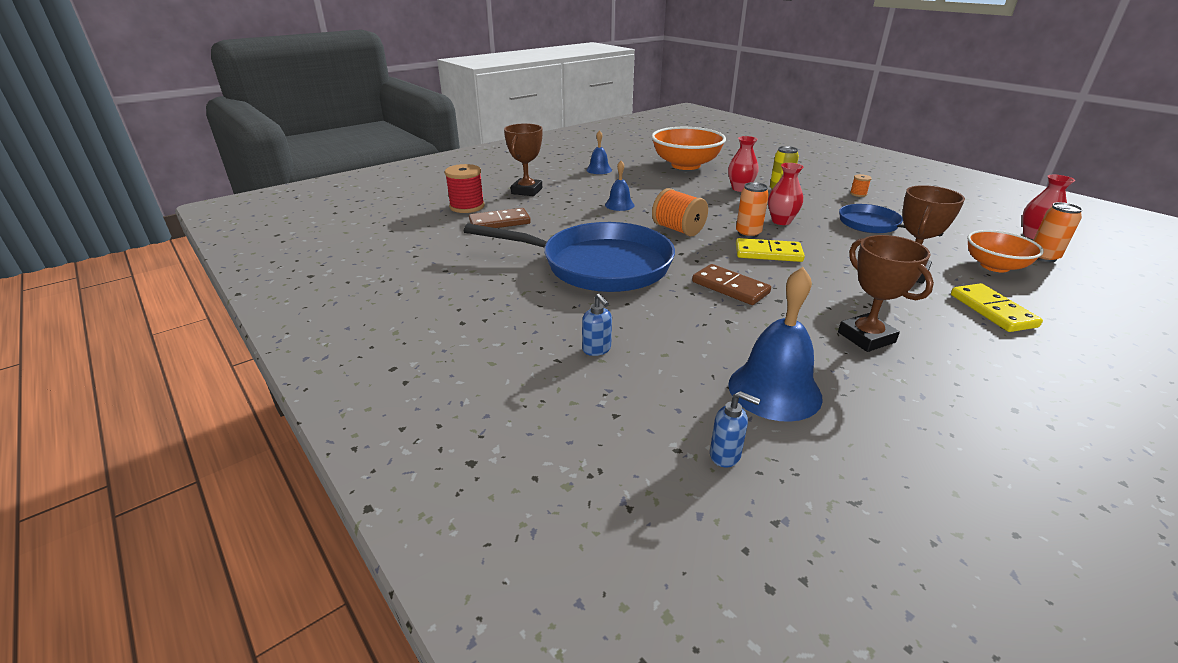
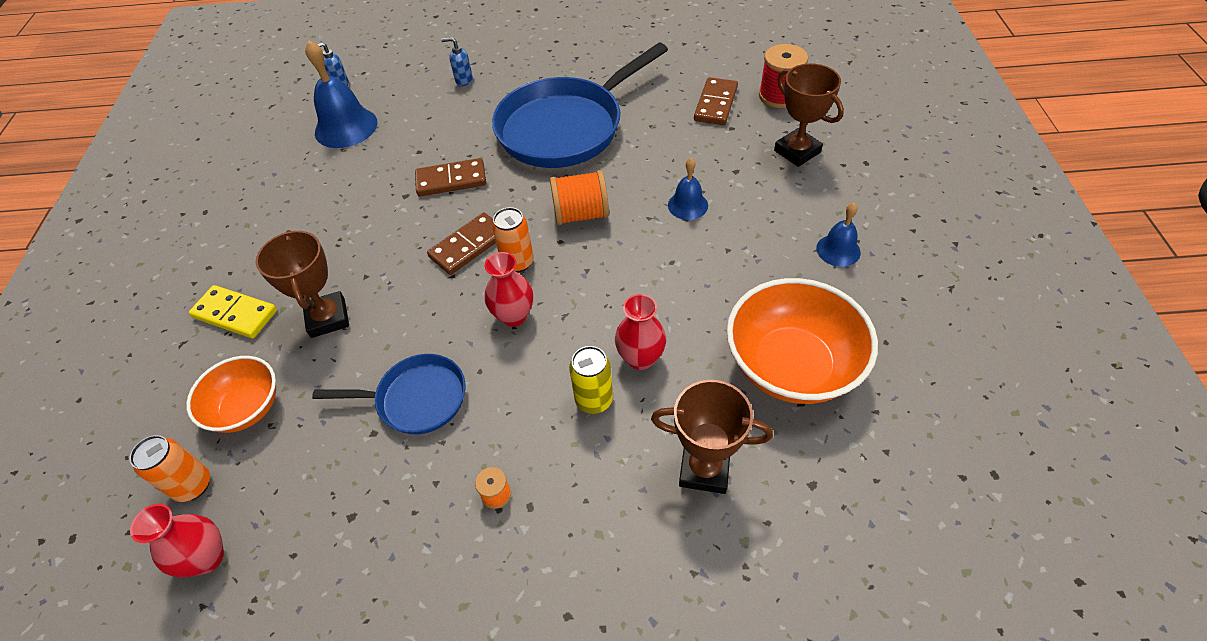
camera: 130 degrees right, 20 degrees up
(768, 253) = (468, 246): yellow domino -> brown domino
(866, 337) = (319, 205): brown trophy -> brown trophy (704, 469)

